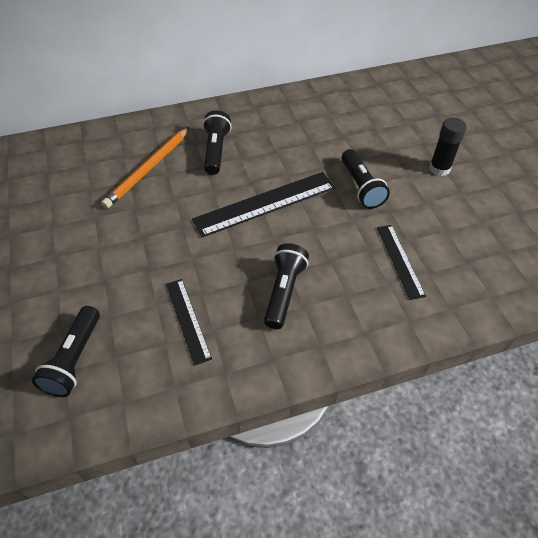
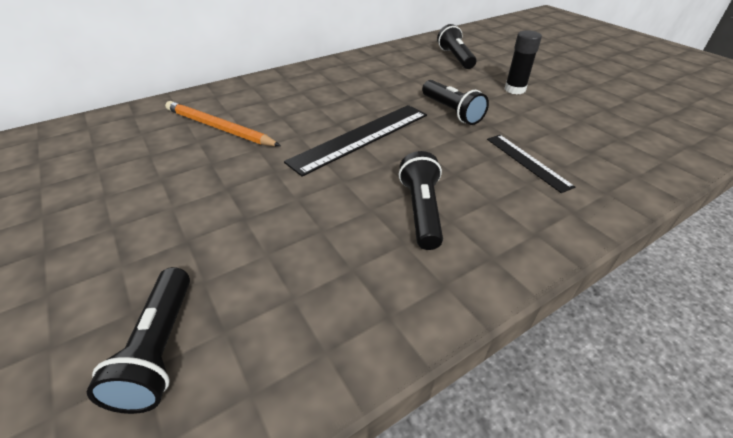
camera: 15 degrees left, 10 degrees down
(148, 169) = (219, 128): orange pencil -> orange pencil turned 105 degrees clockwise
(188, 320) = (315, 263): black ruler -> none
(216, 151) = (290, 104): black flashlight -> black flashlight (455, 58)

